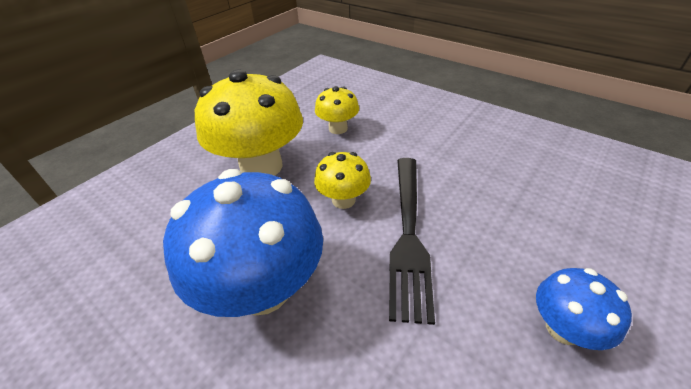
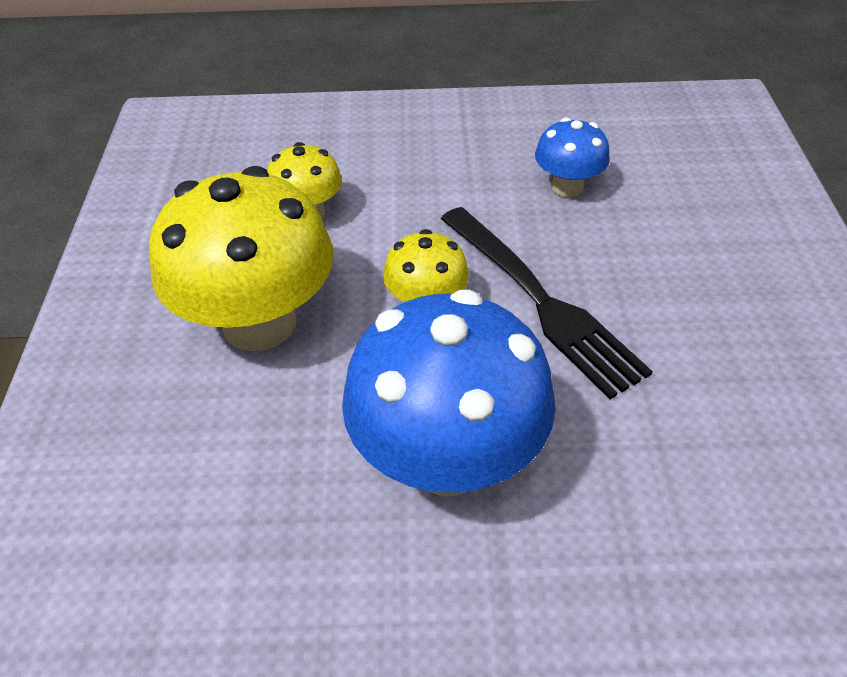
camera: 40 degrees left, 5 degrees up
(563, 328) = (750, 307): blue mushroom -> blue mushroom (567, 187)

